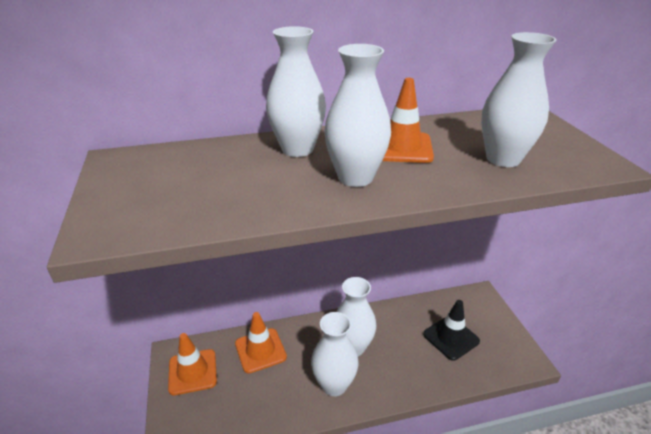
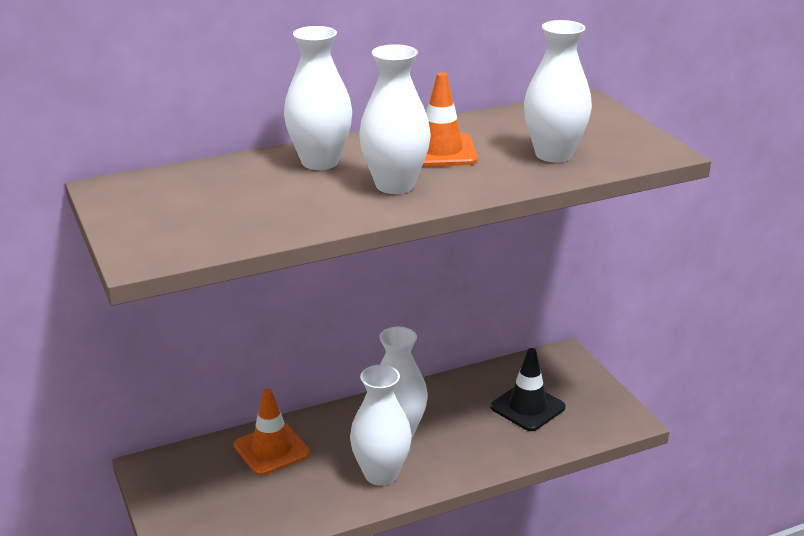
camera: 10 degrees left, 5 degrees down
(192, 372) = (184, 483): orange traffic cone -> none

